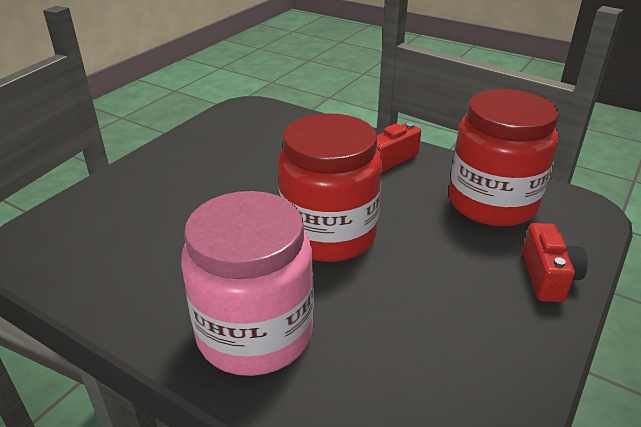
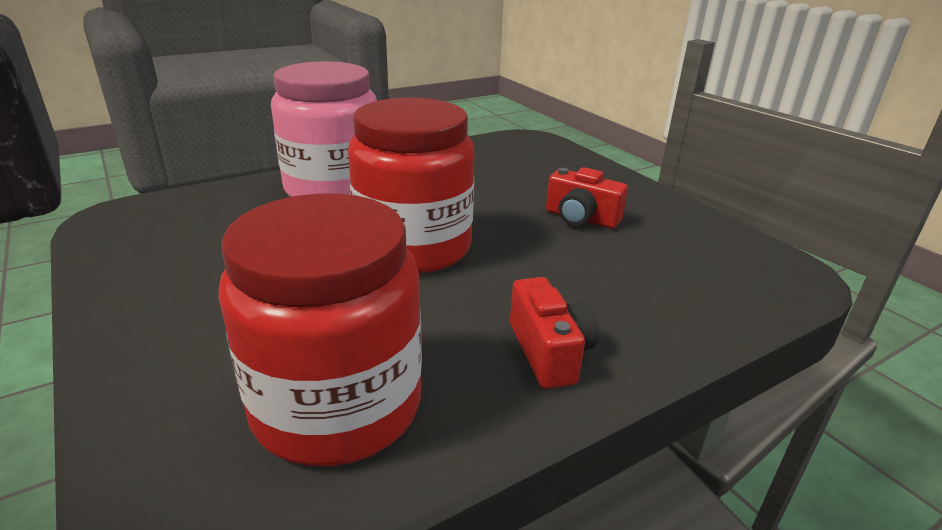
camera: 115 degrees right, 5 degrees down
(548, 277) = (157, 365): red camera -> red camera (581, 218)

